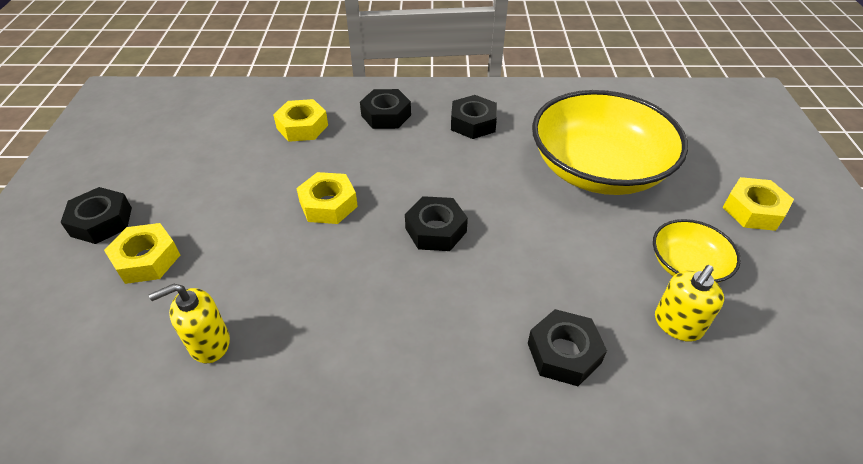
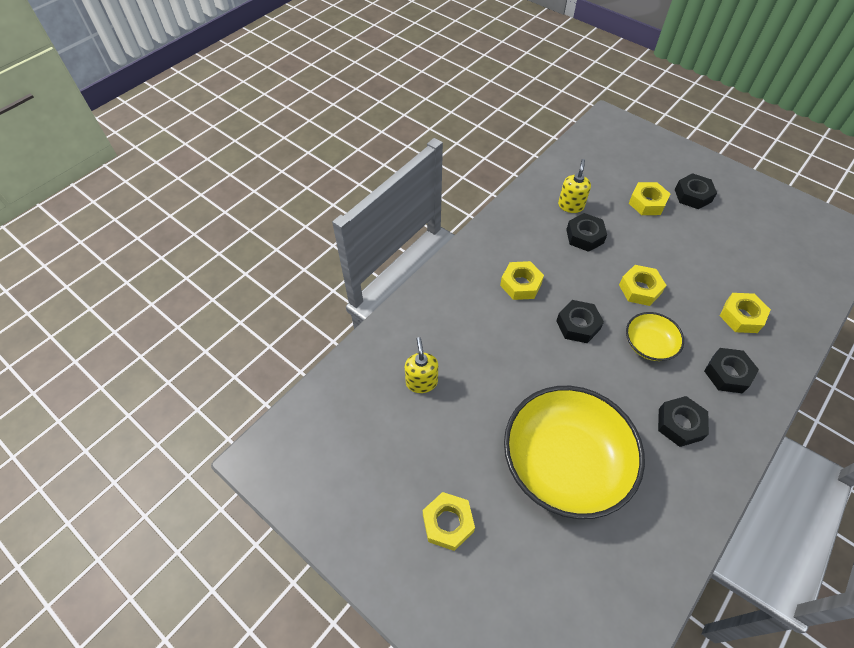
camera: 130 degrees right, 10 degrees up
(427, 315) = (521, 284): none -> yellow nut
(564, 353) = (453, 320): black nut -> black nut (584, 236)
(687, 265) = (447, 427): yellow bowl -> yellow bowl (649, 344)

